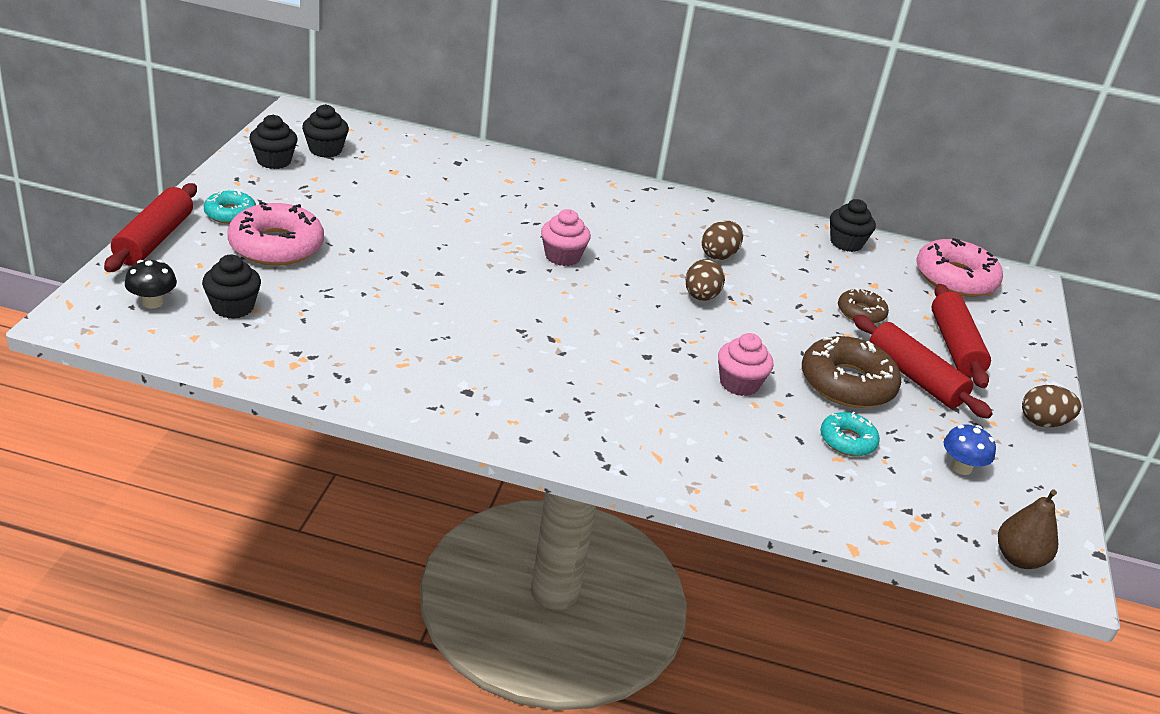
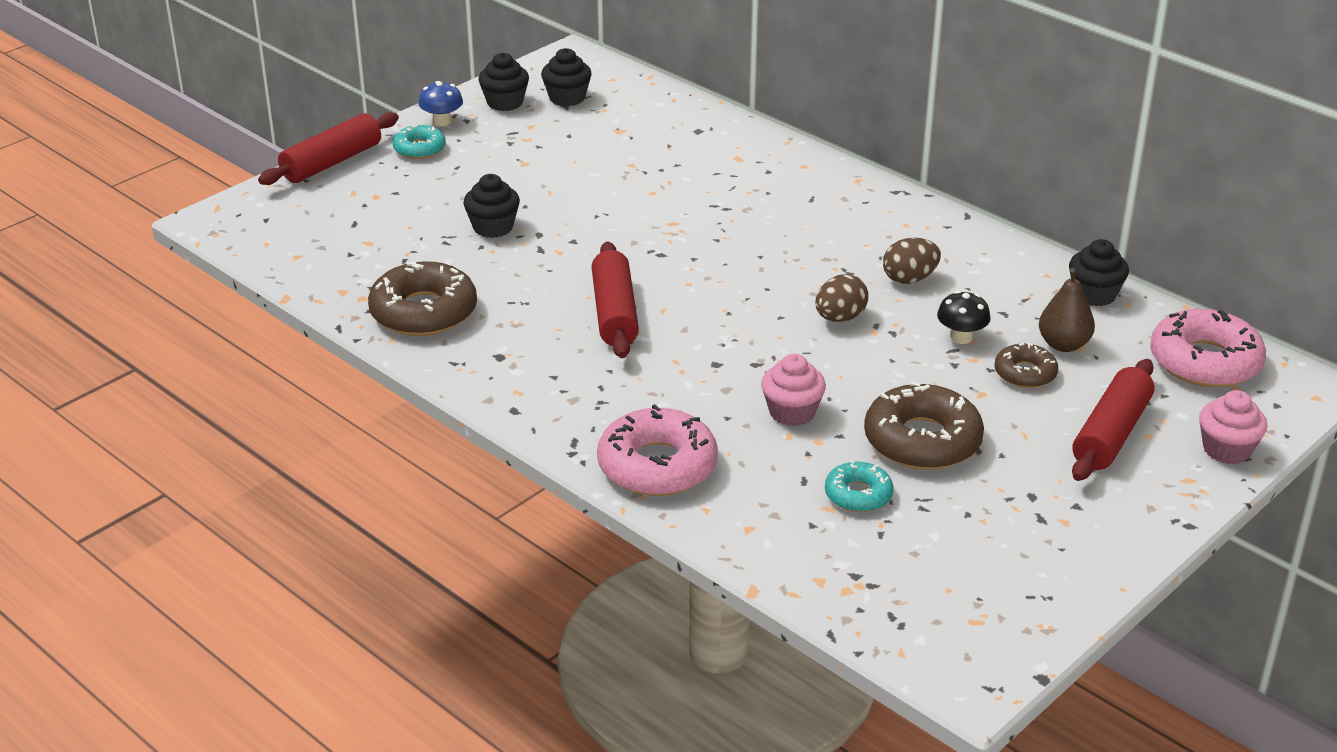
camera: 35 degrees right, 0 degrees up
(152, 302) = (285, 219): black mushroom -> black mushroom (961, 337)
(233, 307) = (350, 236): black cupcake -> black cupcake (493, 227)
(276, 246) = (437, 187): pink donut -> pink donut (657, 466)
(364, 365) = (423, 312): none -> brown donut
(562, 256) = (721, 248): pink cupcake -> pink cupcake (1226, 450)
(914, 377) = (1016, 454): red rolling pin -> red rolling pin (615, 313)
(961, 467) = (967, 553): blue mushroom -> blue mushroom (442, 121)
(1018, 558) = (934, 653): brown pear -> brown pear (1063, 344)
(1043, 422) = (1133, 538): brown egg -> none

